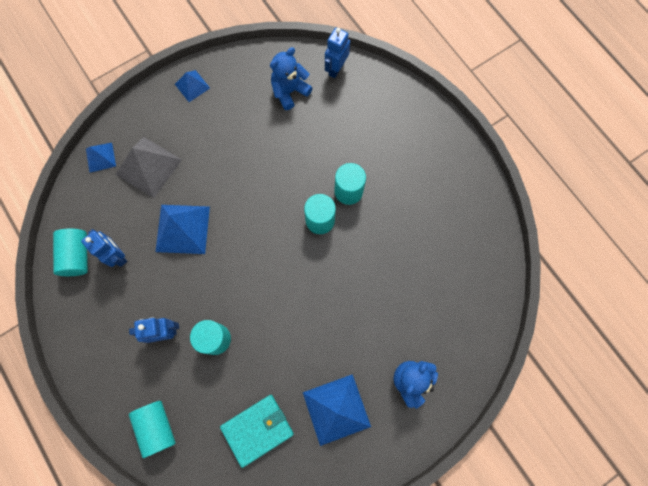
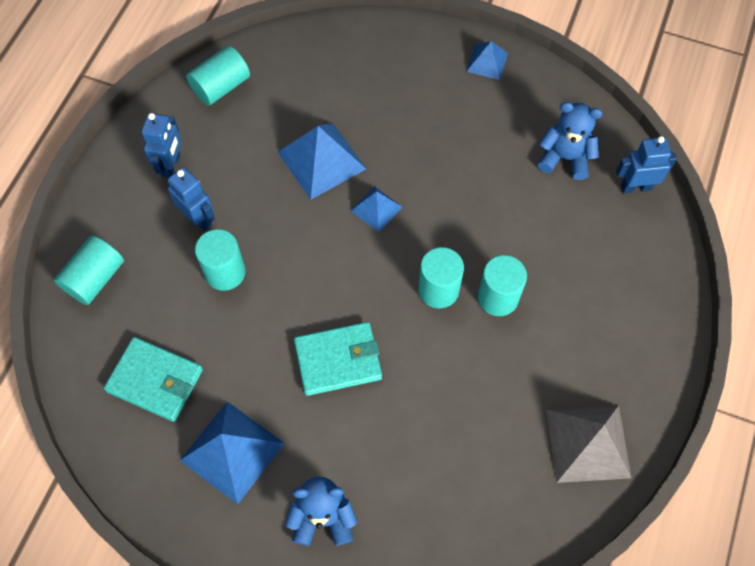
camera: 55 degrees right, 10 degrees down
(100, 157) = (339, 36): blue pyramid -> blue pyramid (376, 209)
(118, 255) = (248, 121): blue robot -> blue robot (171, 166)
(148, 167) = (363, 84): grey pyramid -> grey pyramid (588, 443)
(323, 308) = (338, 360): none -> turquoise wallet

